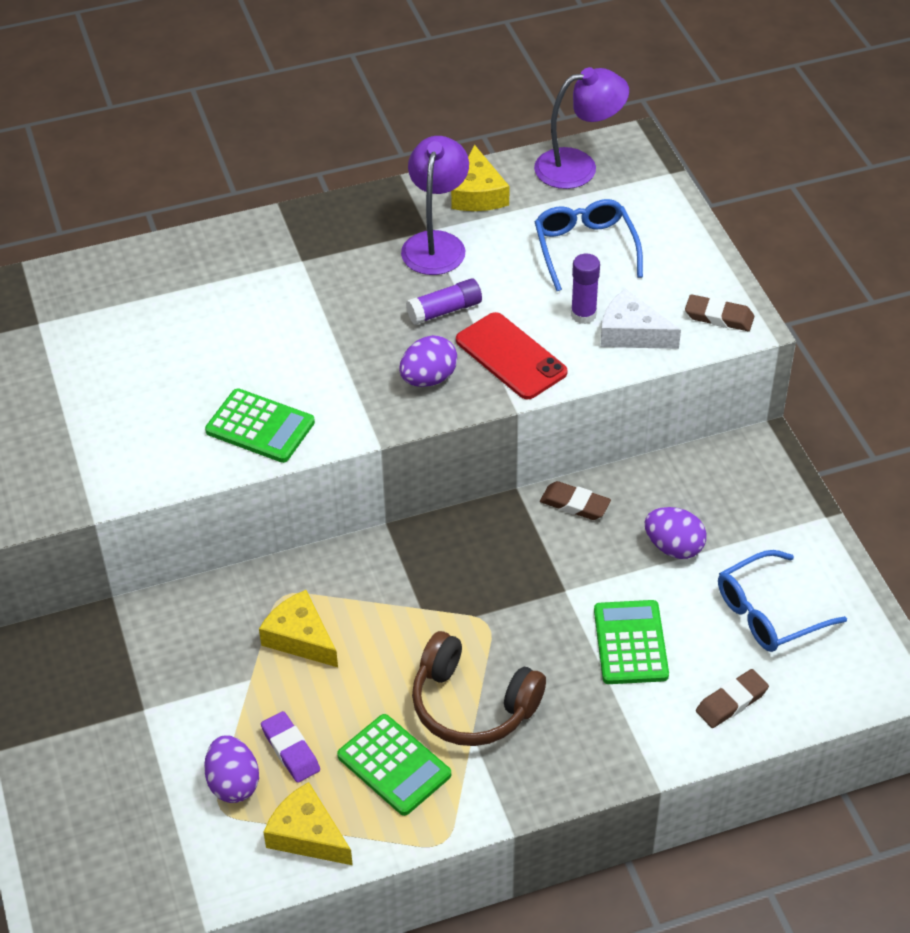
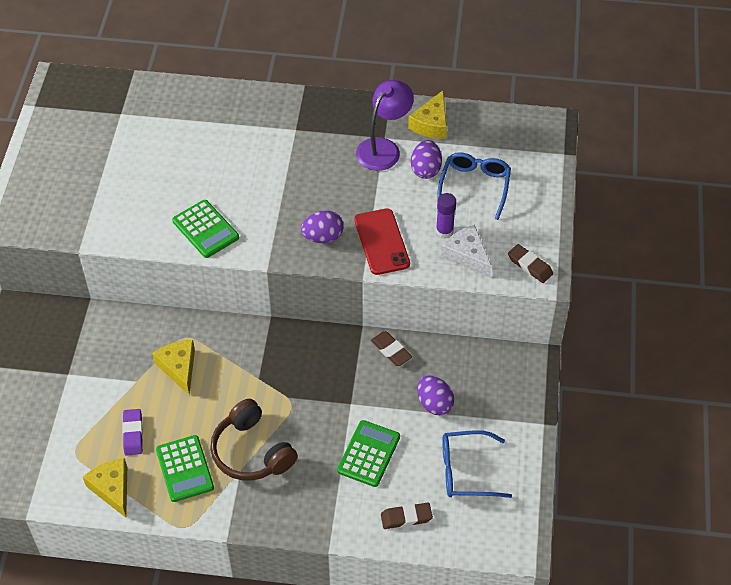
camera: 25 degrees right, 5 degrees up
(233, 783) = (90, 440): purple egg -> purple egg (426, 169)
(444, 310) = (360, 195): purple glue stick -> none
(578, 166) = (507, 127): purple lamp -> none

